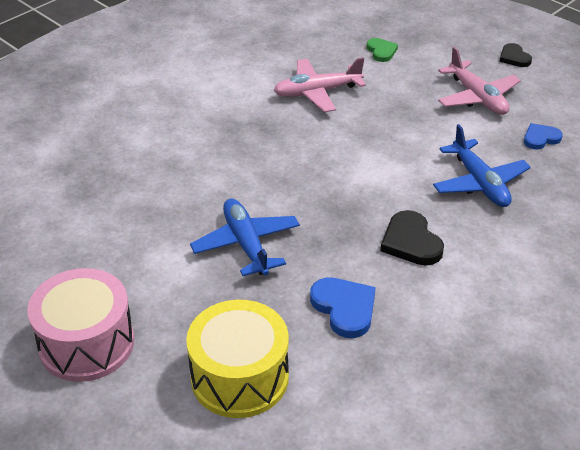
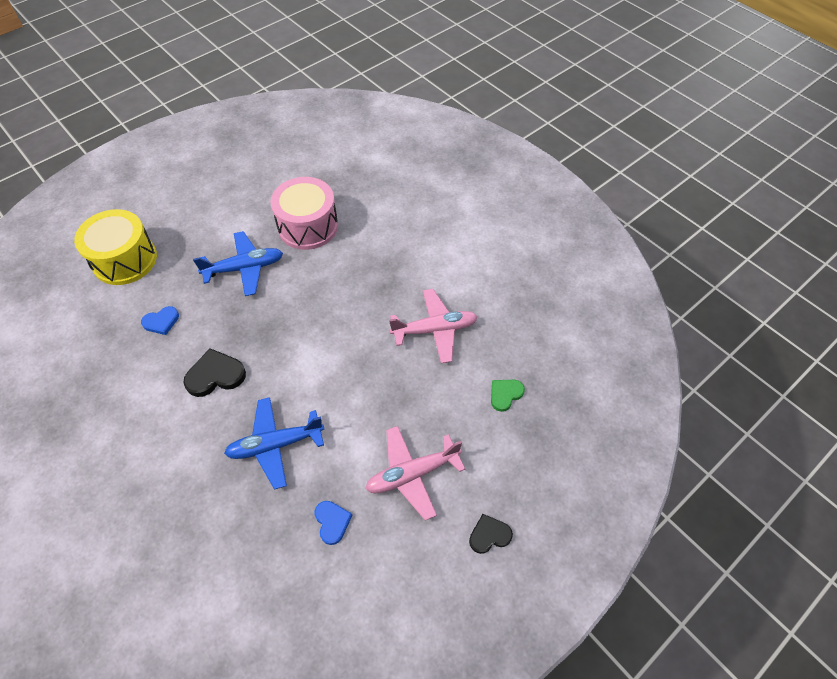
camera: 95 degrees right, 15 degrees up
(86, 343) = (181, 188): pink drum -> pink drum (308, 226)
(317, 92) = (435, 330): pink plane -> pink plane turned 90 degrees clockwise
(344, 308) = (161, 322): blue heart -> blue heart, size x0.64
(381, 51) = (505, 394): green heart -> green heart turned 150 degrees clockwise

